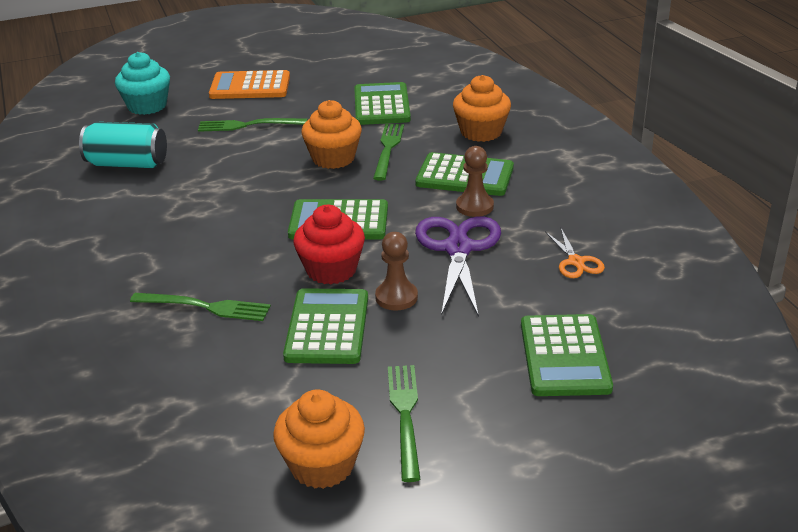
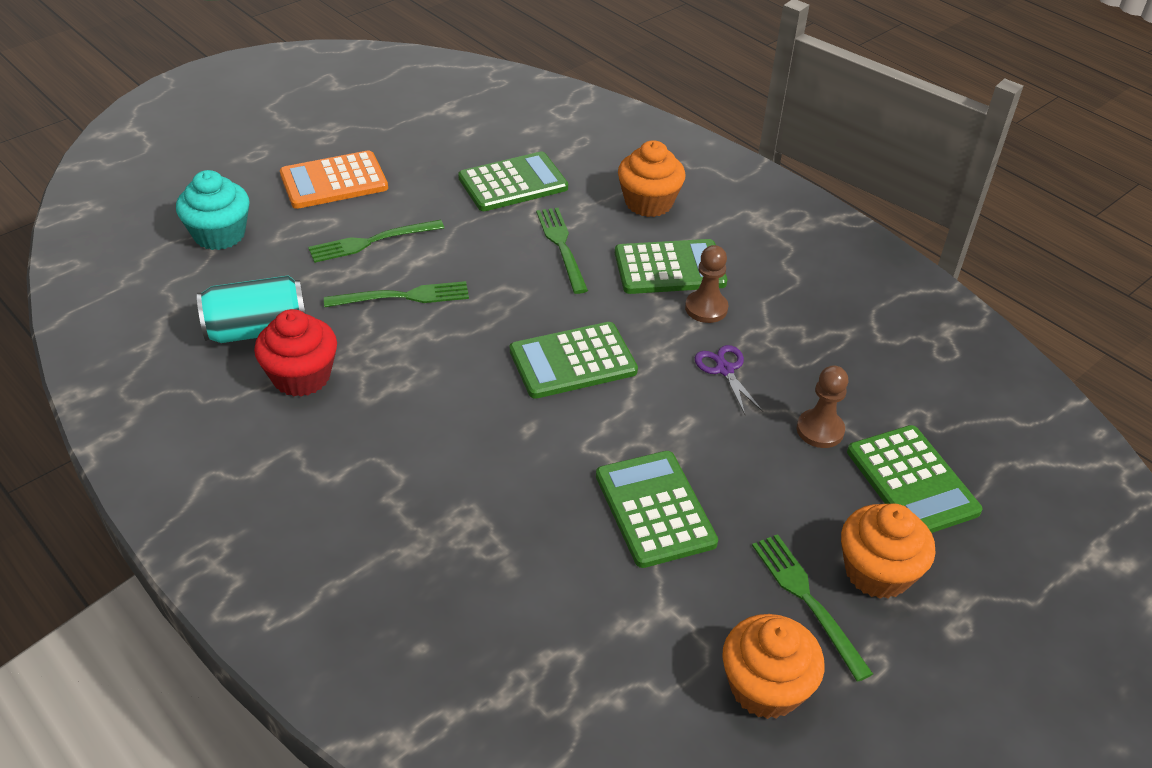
camera: 25 degrees left, 10 degrees up
(206, 307) = (502, 517): green fork -> green fork (404, 296)
(331, 270) = (608, 430): red cupcake -> red cupcake (301, 376)
(333, 158) = (507, 272): orange cupcake -> orange cupcake (877, 572)
(381, 105) = (513, 183): green calculator -> green calculator turned 90 degrees clockwise
(396, 297) = (701, 450): brown pawn -> brown pawn (820, 430)
(458, 249) = (724, 370): purple scissors -> purple scissors, size x0.51
(576, 262) = (851, 359): orange scissors -> none

